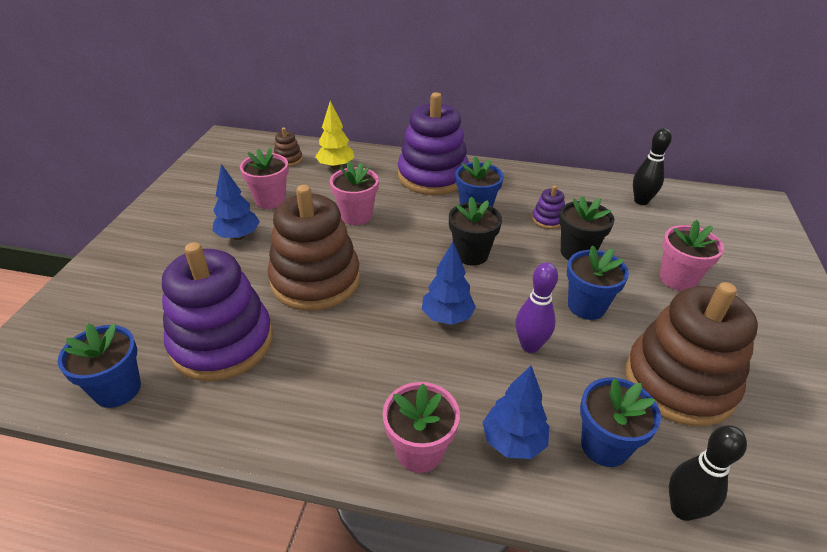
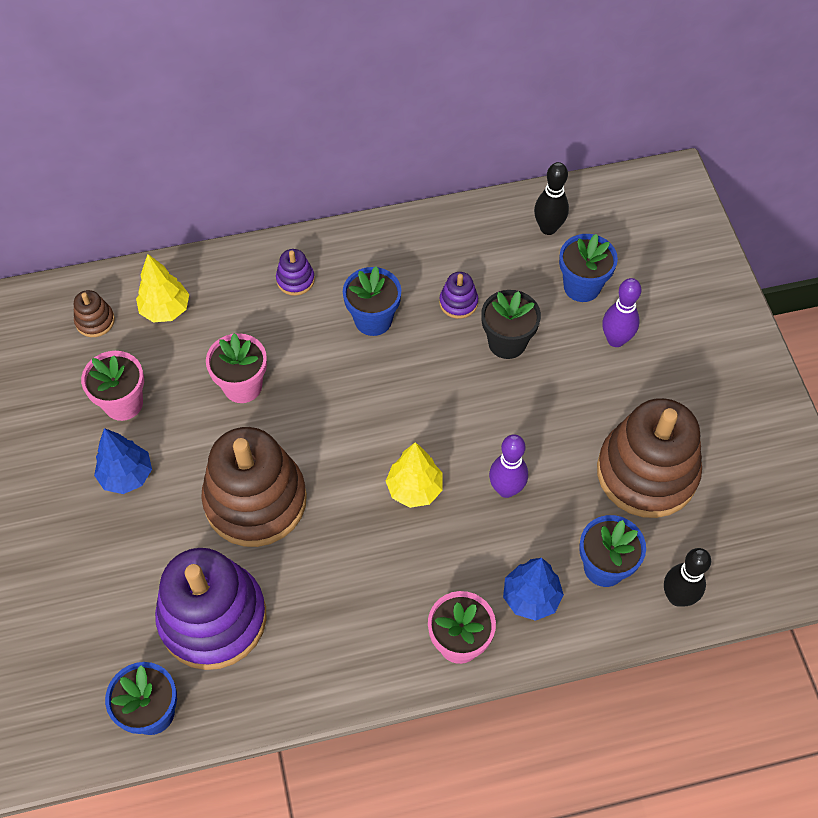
camera: 25 degrees left, 20 degrees up
(432, 176) = (295, 280): purple stacking toy -> purple stacking toy, size x0.41
(447, 317) = (414, 489): blue tree -> yellow tree
(471, 254) = (399, 392): black flower pot -> none
(586, 306) = (540, 416): blue flower pot -> blue flower pot (582, 286)
(677, 279) = (616, 340): pink flower pot -> purple bowling pin

